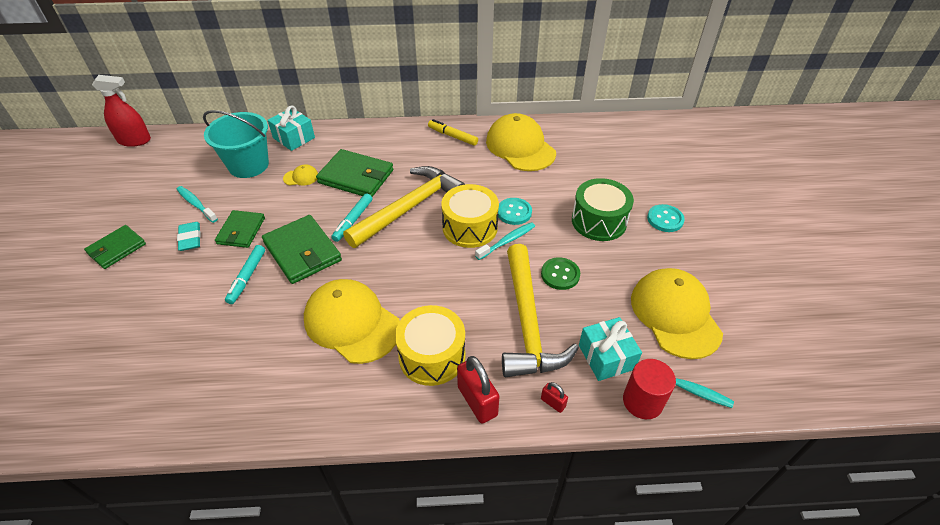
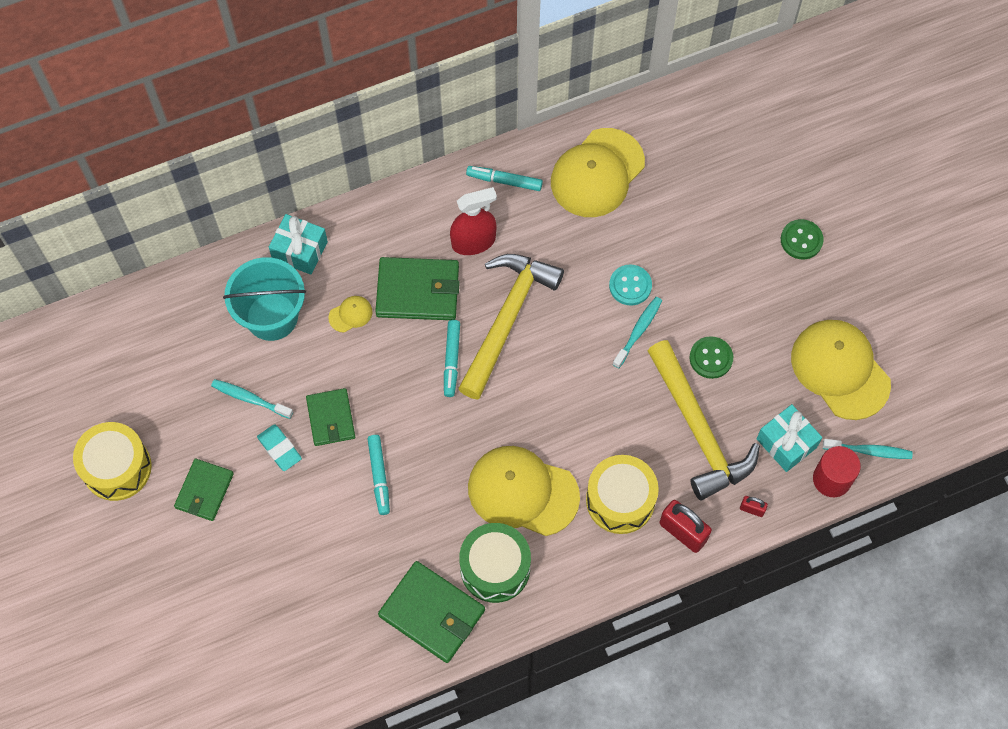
camera: 20 degrees left, 20 degrees up
(134, 140) = (90, 324): red spray bottle -> red spray bottle (473, 242)
(302, 252) = (419, 423): green wallet -> green wallet (432, 613)
(452, 136) = (504, 181): yellow marker -> turquoise marker
(470, 227) = (589, 325): yellow drum -> yellow drum (117, 468)
(520, 147) = (597, 173): yellow cap -> yellow cap turned 90 degrees counterclockwise
(599, 221) = (729, 267): green drum -> green drum (495, 568)
(665, 219) = (801, 240): turquoise button -> green button

